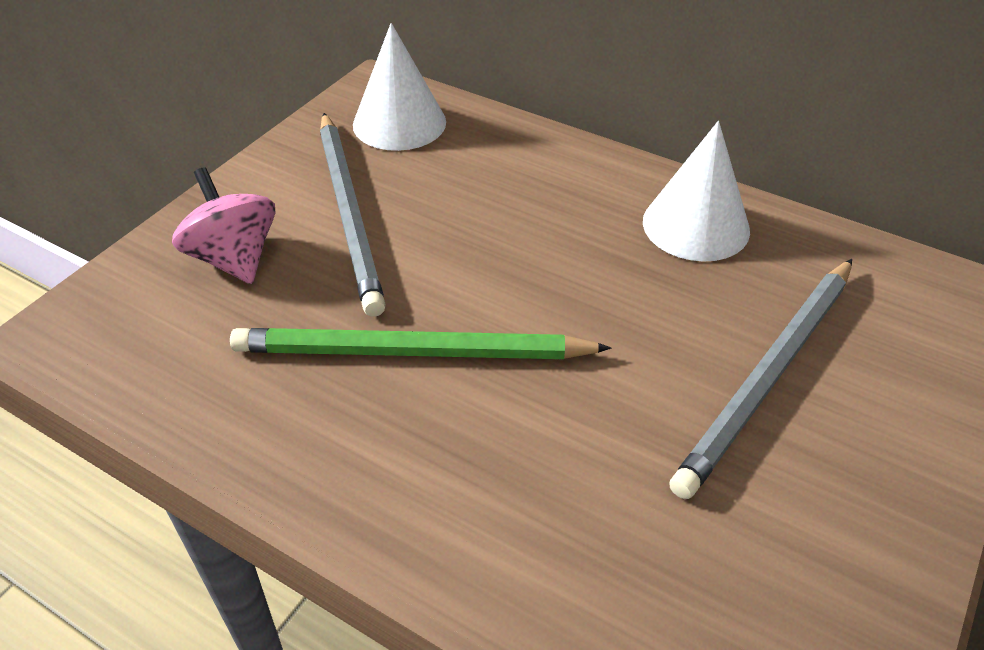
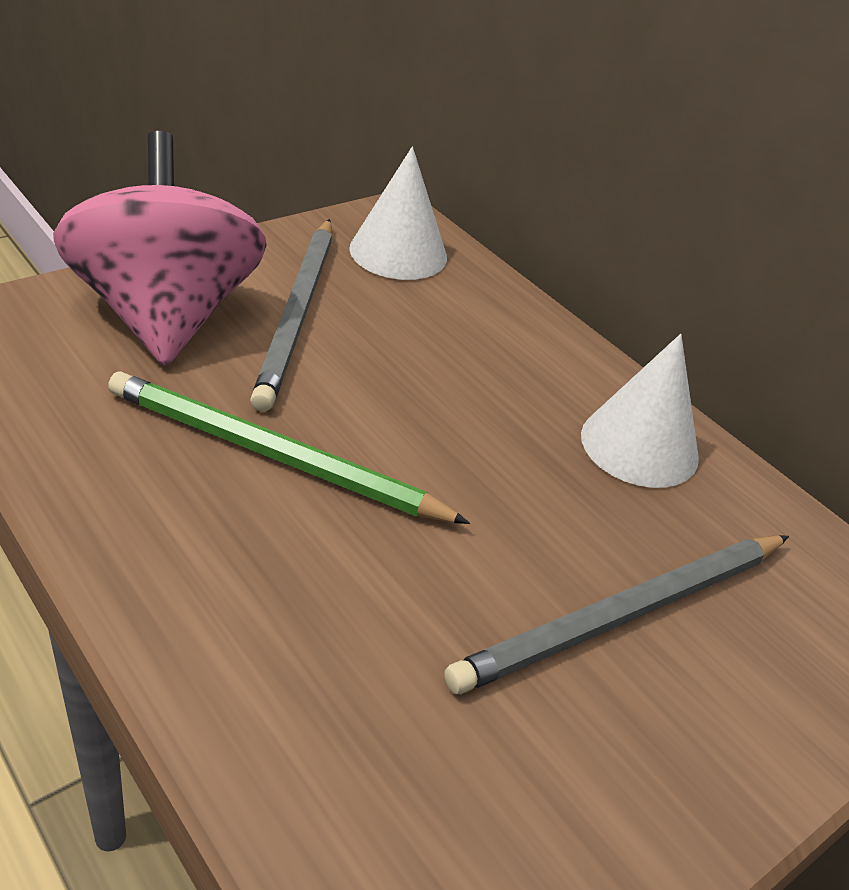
camera: 15 degrees right, 5 degrees down
(234, 258) = (165, 316): pink spinning top -> pink spinning top, size x1.84

